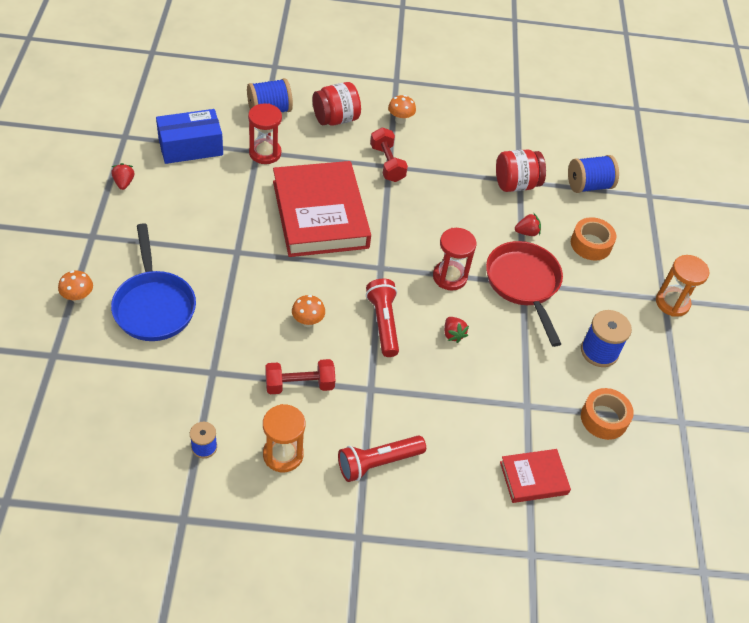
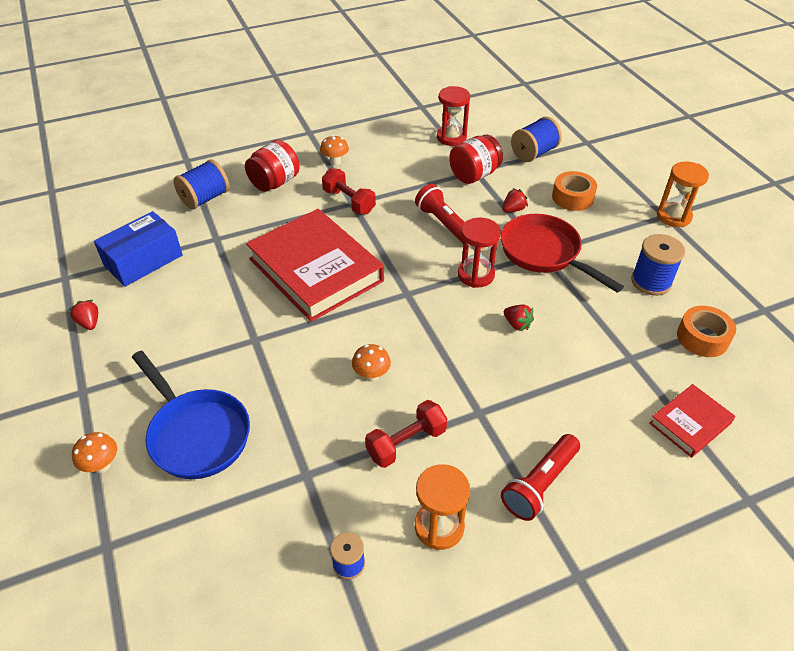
camera: 20 degrees left, 5 degrees down
(265, 153) = (225, 237): red hourglass -> red hourglass (451, 137)
(383, 323) = (446, 343): red flashlight -> red flashlight (444, 224)

